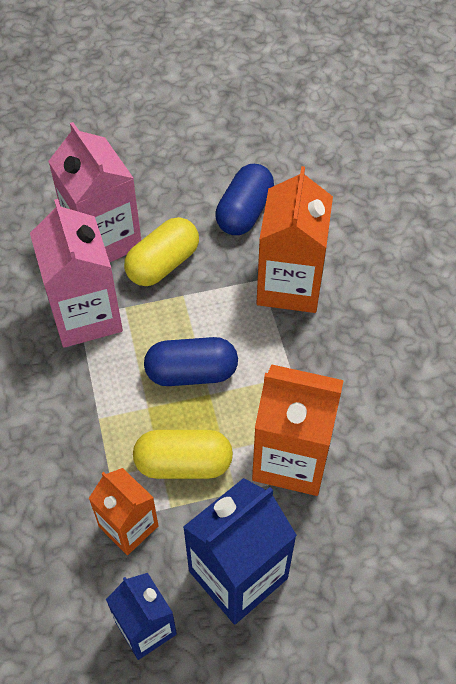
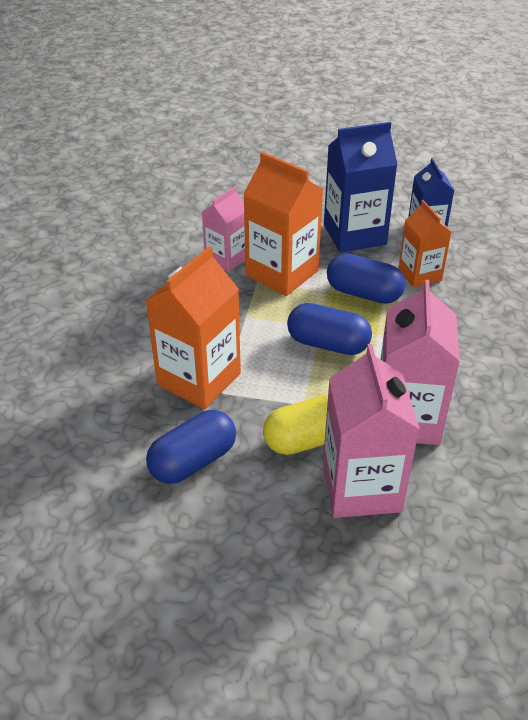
camera: 155 degrees left, 15 degrees down
(183, 464) = (364, 293): yellow capsule -> blue capsule
(368, 456) = (227, 258): none -> pink carton

